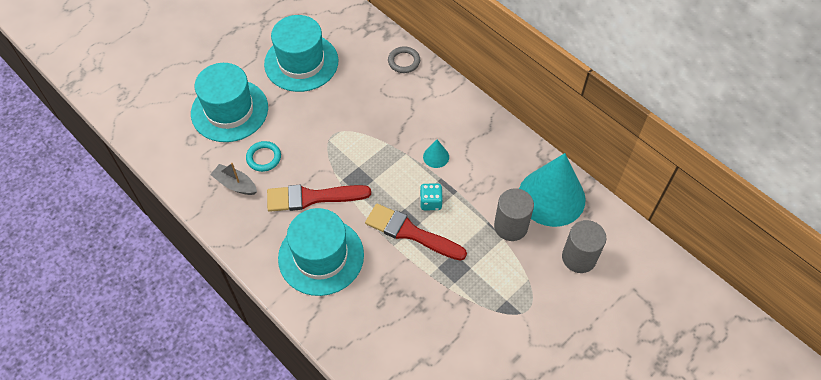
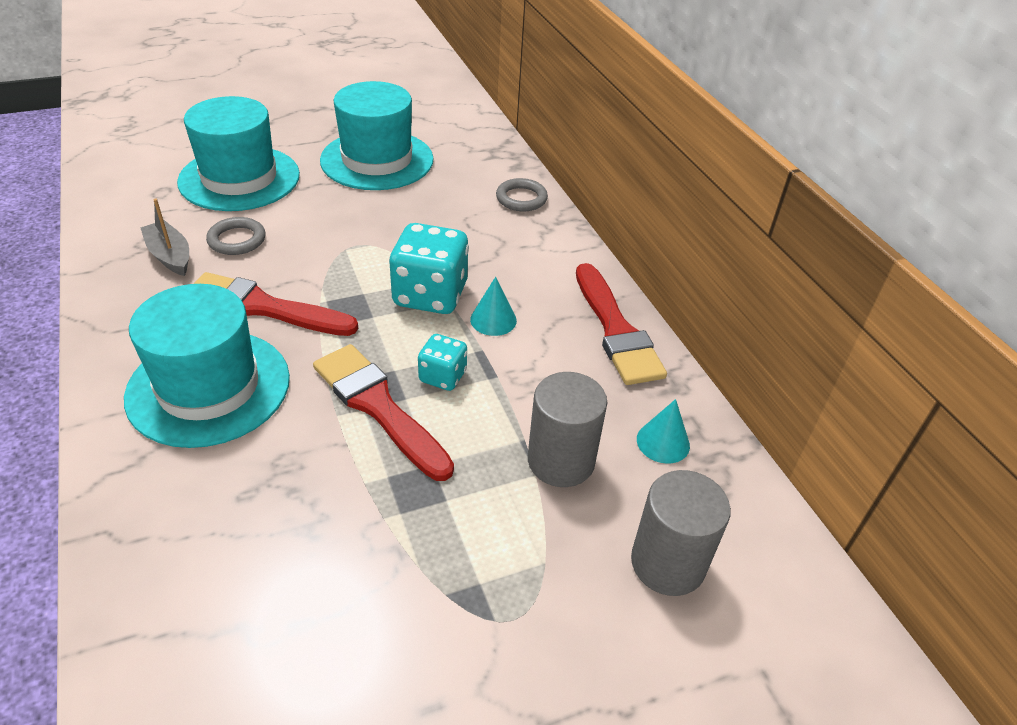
camera: 20 degrees right, 15 degrees down
(264, 158) = (237, 240): turquoise ring -> grey ring
(394, 153) = (430, 295): none -> turquoise dice
(500, 138) = (616, 330): none -> red brush
(551, 197) = (663, 442): turquoise cone -> turquoise cone, size x0.40

